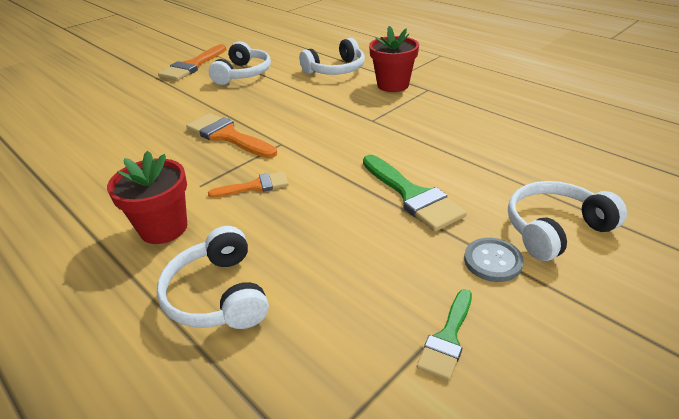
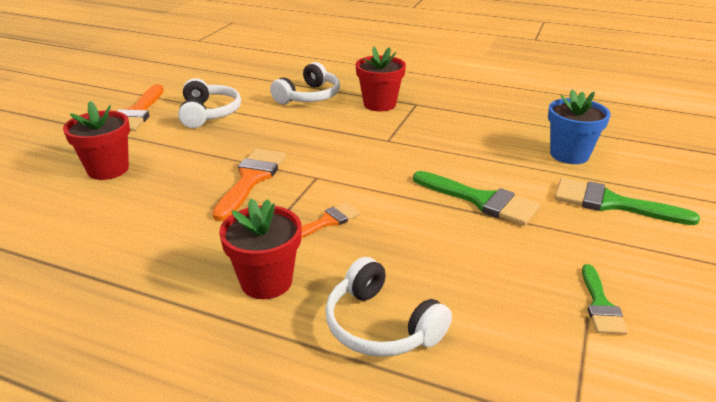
camera: 25 degrees left, 5 degrees down
(134, 109) = (108, 169): none -> red flower pot
(227, 136) = (251, 179): orange brush -> orange brush turned 90 degrees clockwise
(492, 261) = (586, 238): grey button -> none
(549, 166) = (569, 155): none -> blue flower pot
(555, 229) = (611, 203): white headphones -> green brush

